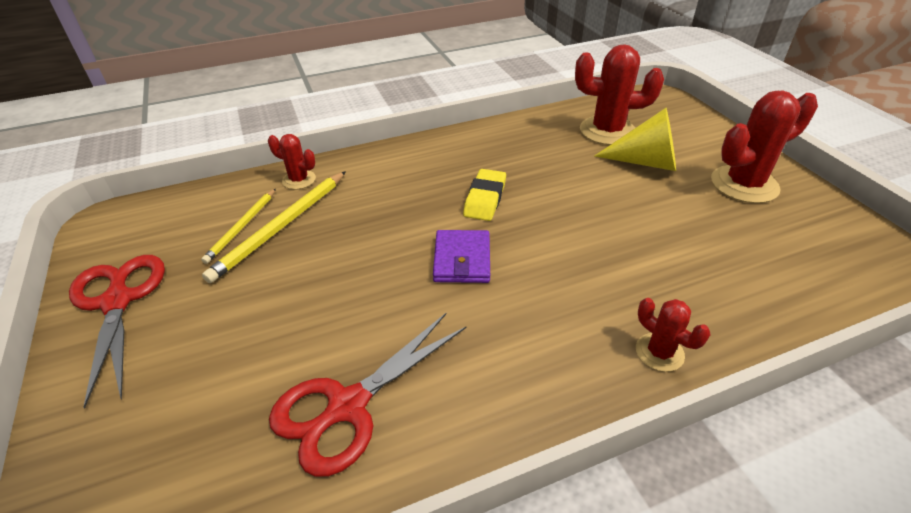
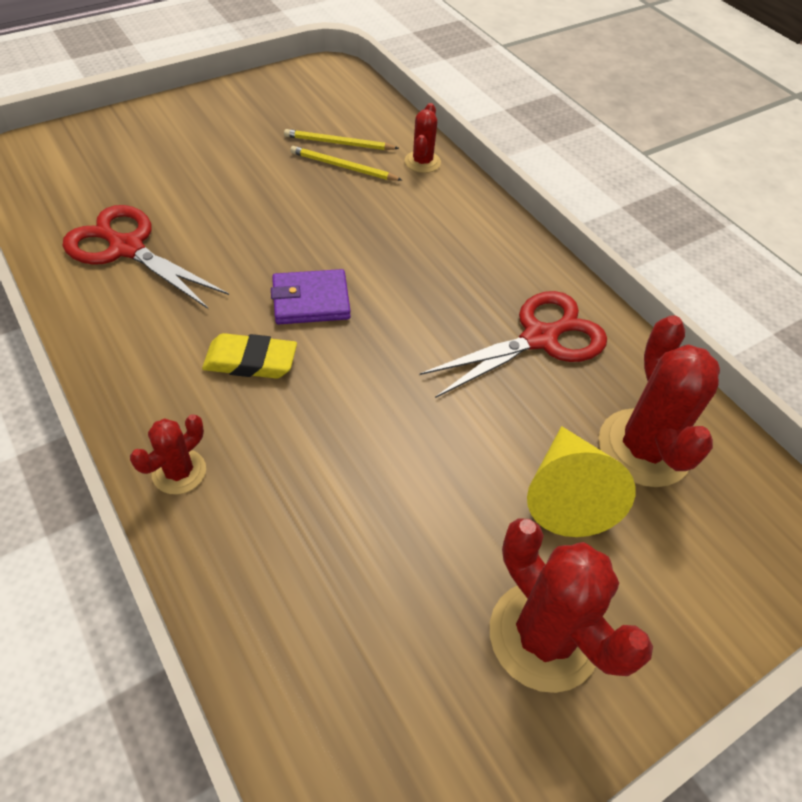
camera: 75 degrees right, 10 degrees up
(117, 301) = (237, 105): red scissors -> red scissors (540, 338)
(281, 227) = (343, 167): yellow pencil -> yellow pencil, size x0.62
(485, 199) = (424, 312): yellow eraser -> yellow eraser (250, 361)

